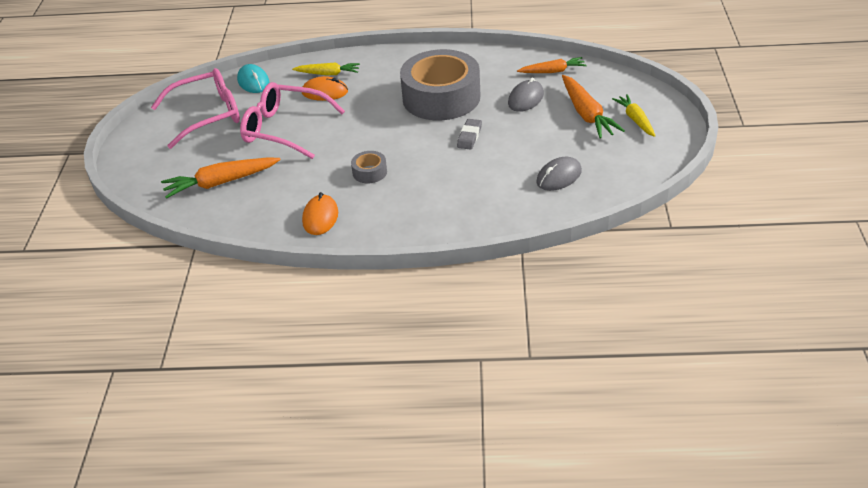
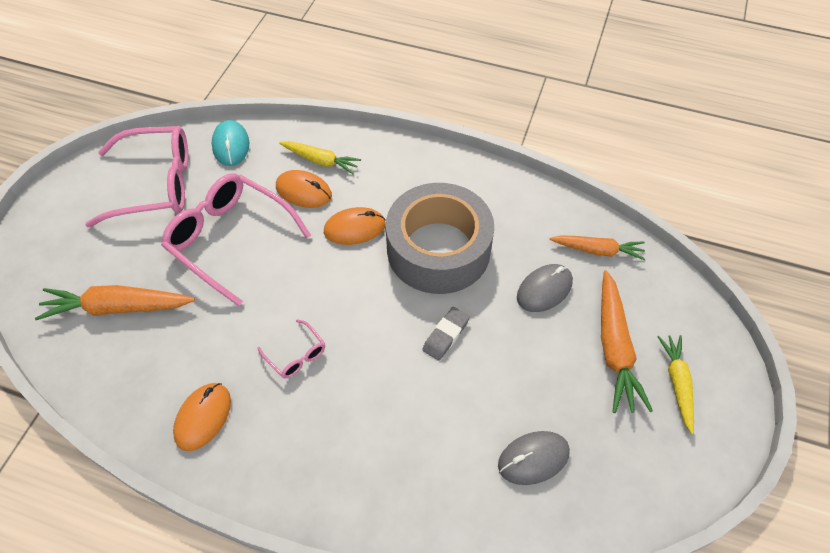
camera: 15 degrees right, 15 degrees up
(369, 172) = (296, 356): grey tape -> pink glasses
(374, 101) = (354, 228): none -> orange mouse

